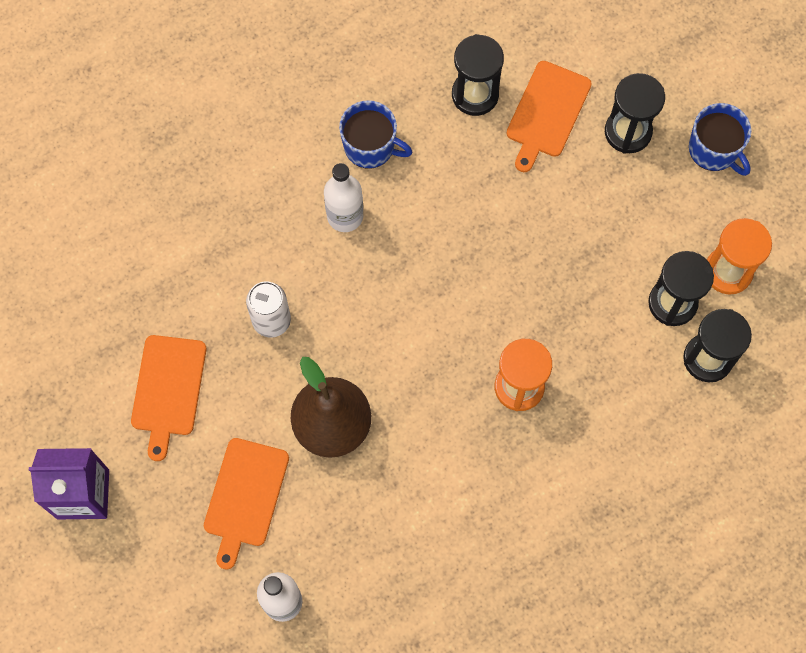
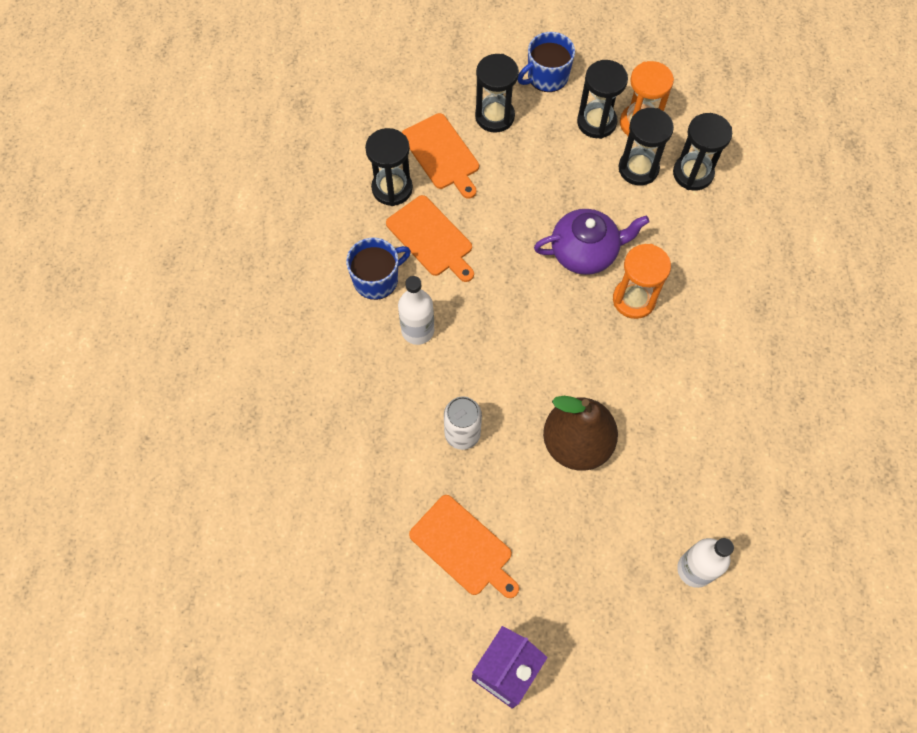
camera: 55 degrees left, 5 degrees down
(245, 496) = (591, 544): orange cutting board -> orange cutting board (431, 238)
(537, 311) = (585, 252): none -> purple teapot
(697, 230) = (596, 122): none -> black hourglass
(714, 149) = (546, 77): blue mug -> blue mug turned 150 degrees clockwise

